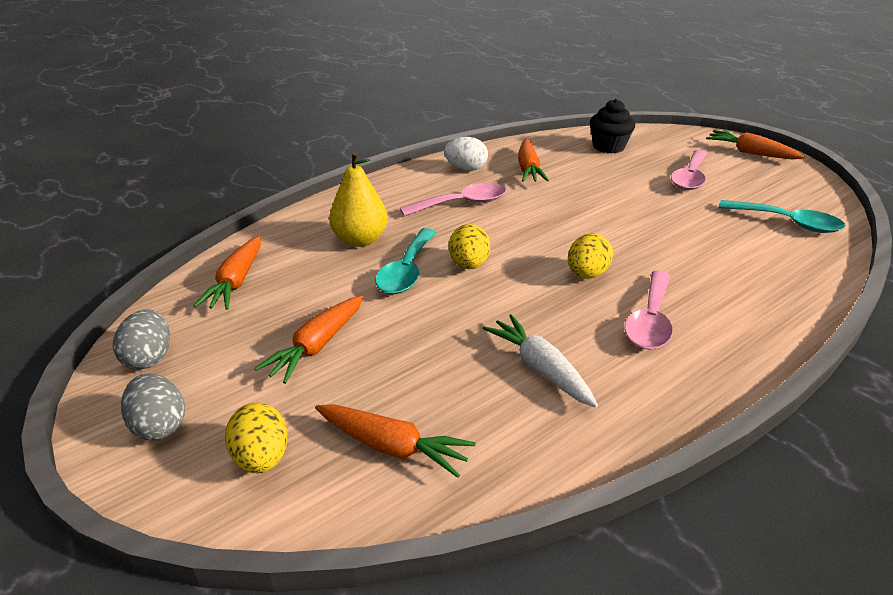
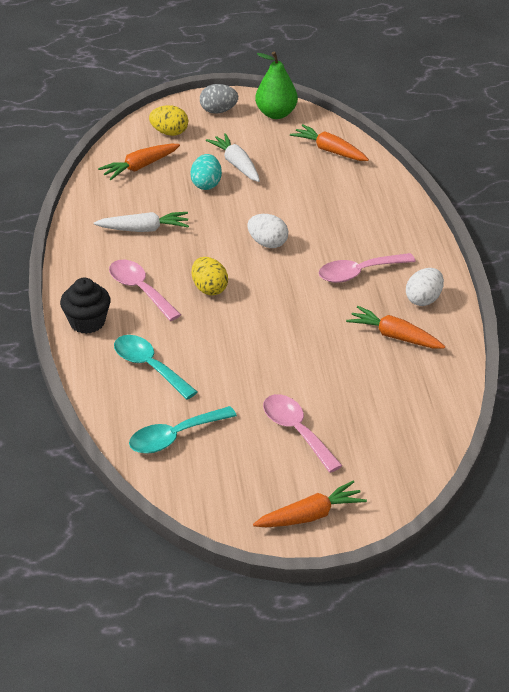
camera: 120 degrees right, 5 degrees up
(149, 358) = (276, 114): grey egg -> green pear
(316, 346) = (236, 164): orange carrot -> white carrot
(360, 240) = (342, 208): yellow pear -> none
(387, 354) = (206, 184): none -> turquoise egg
(406, 271) = (283, 216): turquoise spoon -> turquoise spoon (149, 366)
(462, 203) = (358, 273): pink spoon -> pink spoon turned 60 degrees clockwise
(469, 265) = (267, 243): yellow egg -> white egg
(608, 147) = (404, 415): black cupcake -> black cupcake (87, 322)

